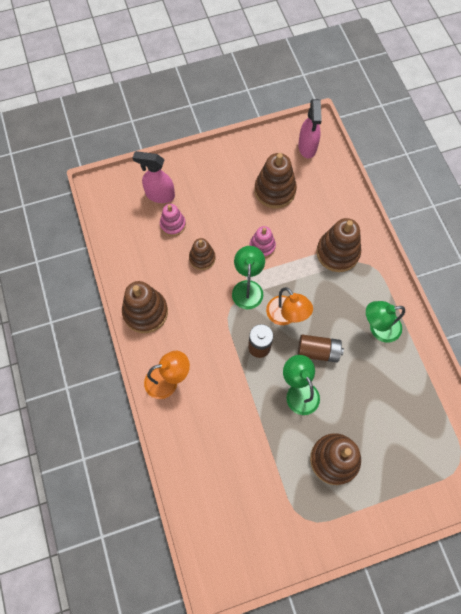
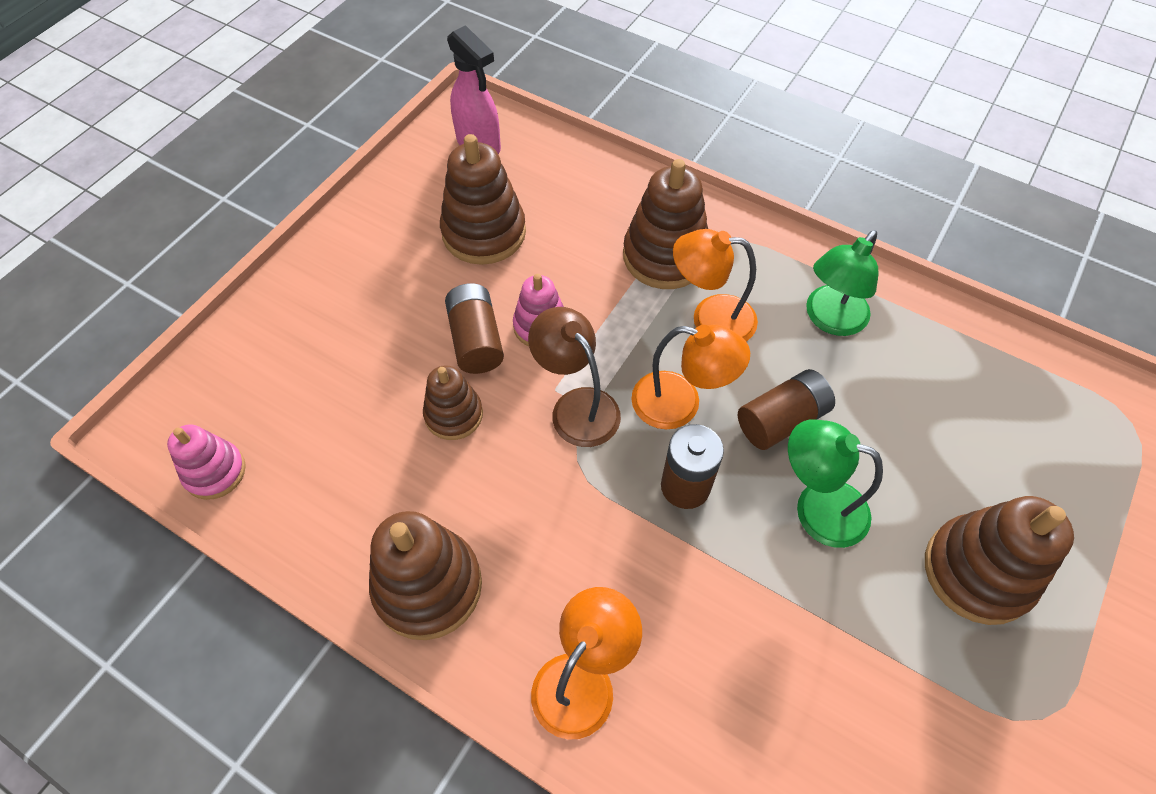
camera: 40 degrees left, 10 degrees down
(159, 195) = (283, 366): pink spray bottle -> none
(173, 225) = (351, 397): pink stacking toy -> pink stacking toy (215, 472)
(234, 234) = (476, 340): none -> brown battery
(247, 288) = (576, 406): green lamp -> brown lamp
(330, 292) = (710, 319): none -> orange lamp

